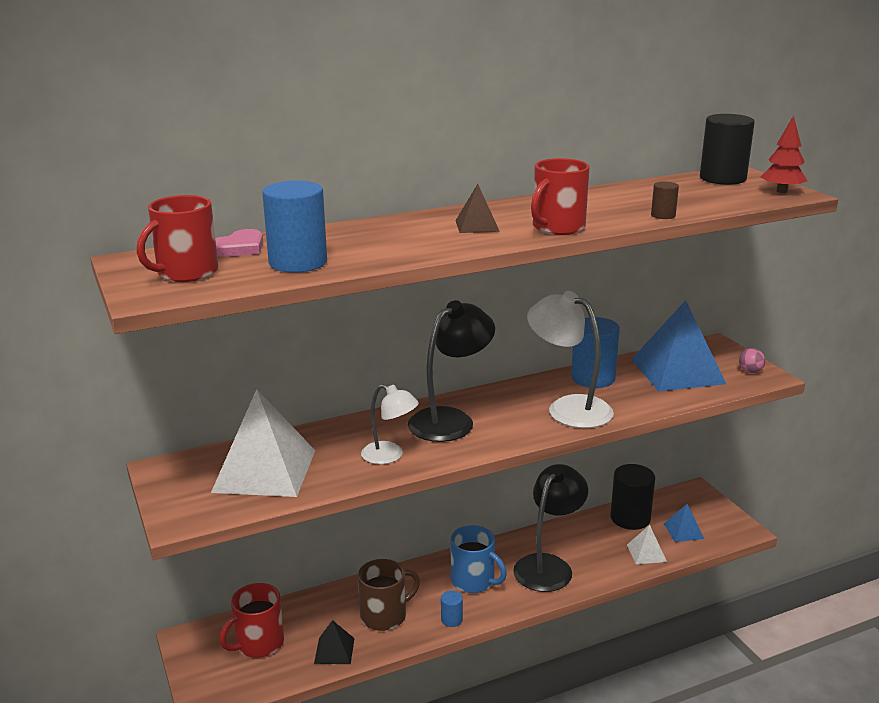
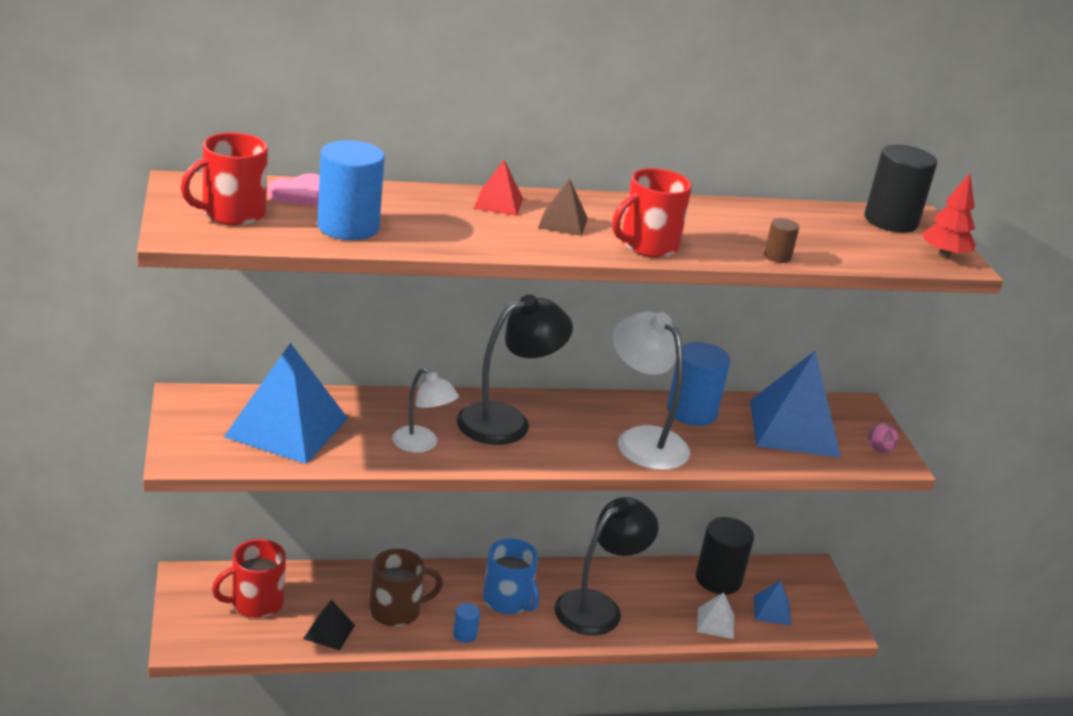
camera: 10 degrees right, 5 degrees up
(264, 470) = (286, 427): white pyramid -> blue pyramid
(414, 223) = (498, 203): none -> red pyramid

